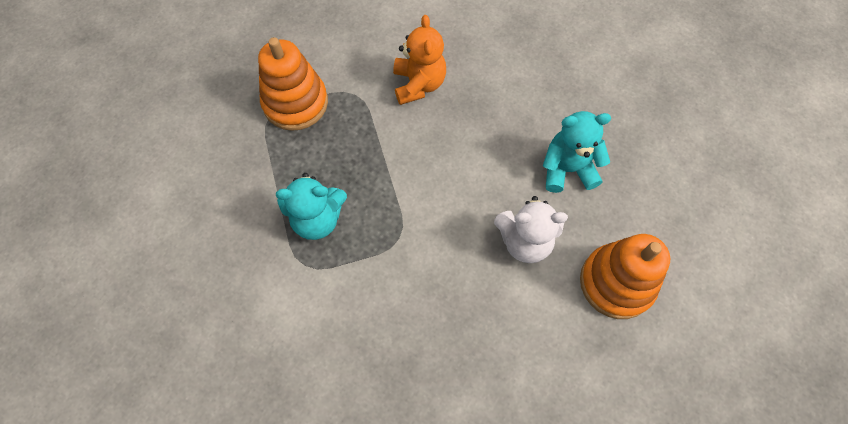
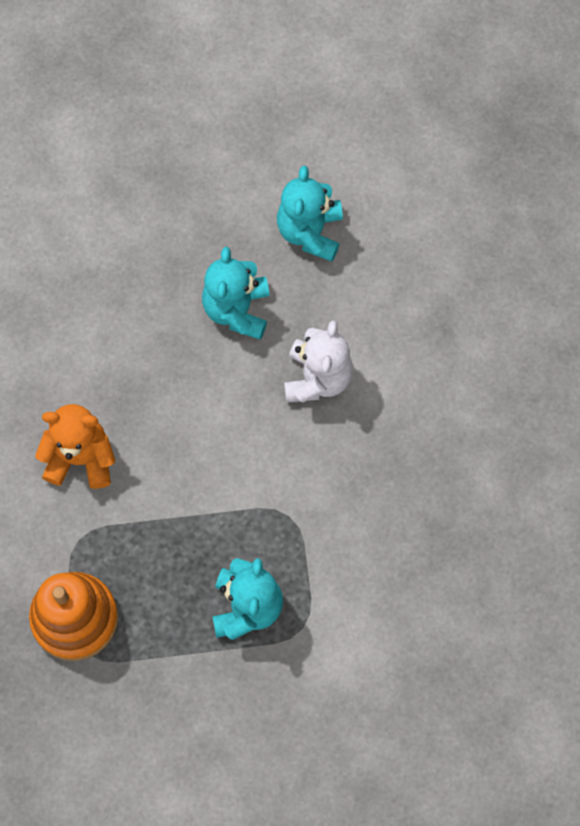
camera: 80 degrees left, 5 degrees up
(616, 283) = (382, 295): orange stacking toy -> none
(655, 214) = (310, 232): none -> turquoise teddy bear

